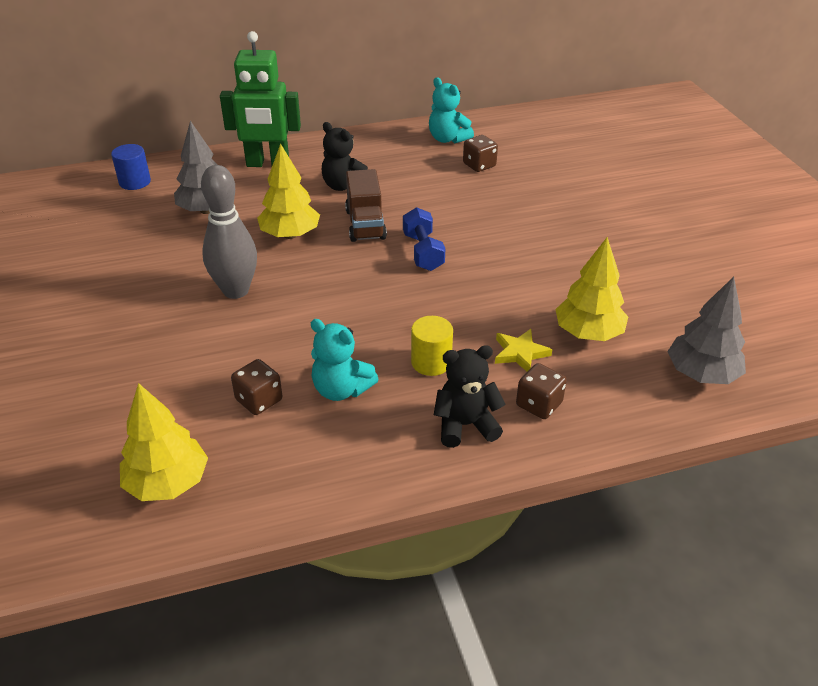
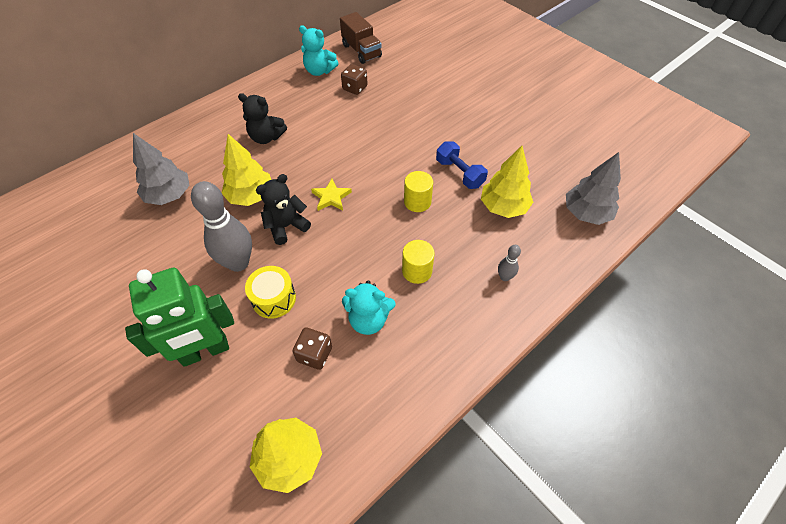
camera: 25 degrees left, 15 degrees up
(135, 182) = (89, 187): blue cylinder -> none
(250, 335) = (274, 298): none -> yellow drum
(267, 164) = (193, 135): green robot -> green robot (205, 351)
(365, 224) = (303, 167): brown truck -> brown truck (361, 51)
(423, 252) = (358, 178): blue dumbbell -> blue dumbbell (459, 173)
(465, 425) = (468, 314): black teddy bear -> black teddy bear (286, 226)
(479, 295) = (417, 202): none -> yellow cylinder
(520, 353) = (470, 240): yellow star -> yellow star (331, 197)
(539, 404) = (504, 277): brown dice -> grey bowling pin

